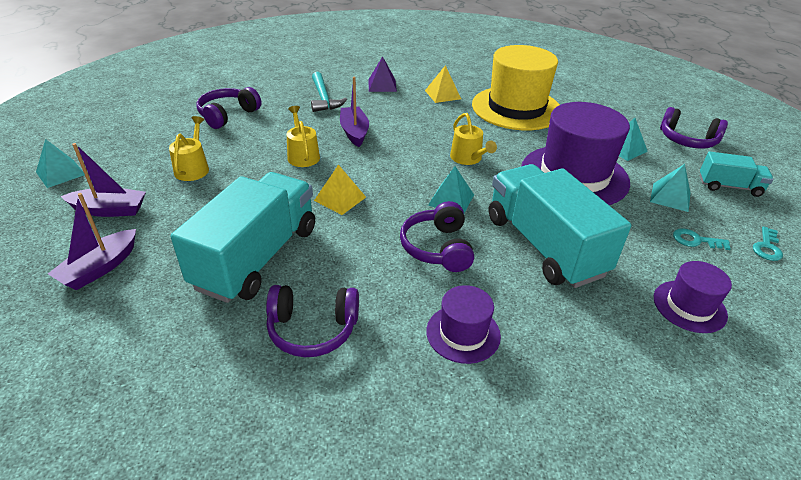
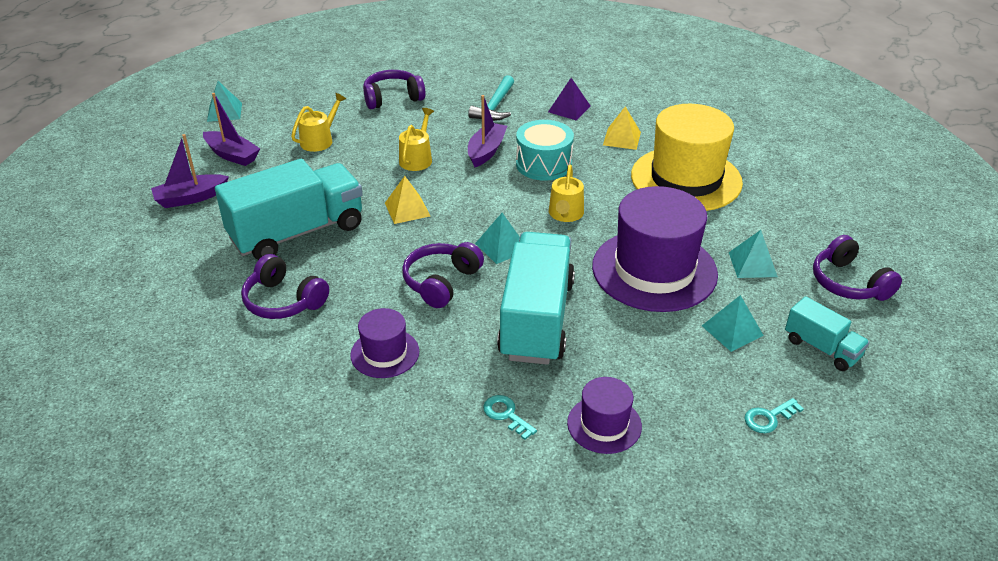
camera: 35 degrees right, 0 degrees up
(409, 128) = (543, 164): none -> turquoise drum
(695, 240) = (697, 378): turquoise key -> turquoise key (506, 415)

